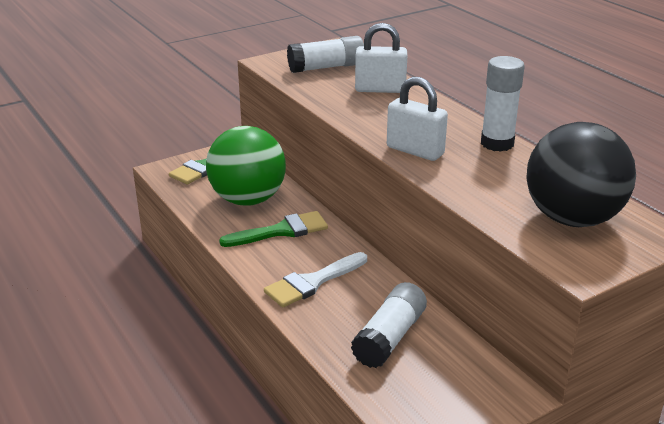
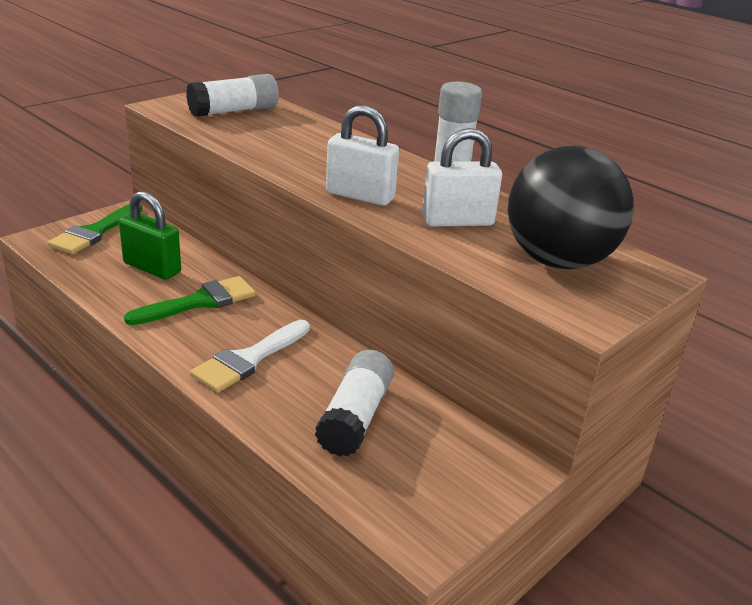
camera: 15 degrees left, 0 degrees up
(248, 199) = (152, 268): green ball -> green padlock
(380, 89) = (302, 133): white padlock -> white padlock (457, 221)

